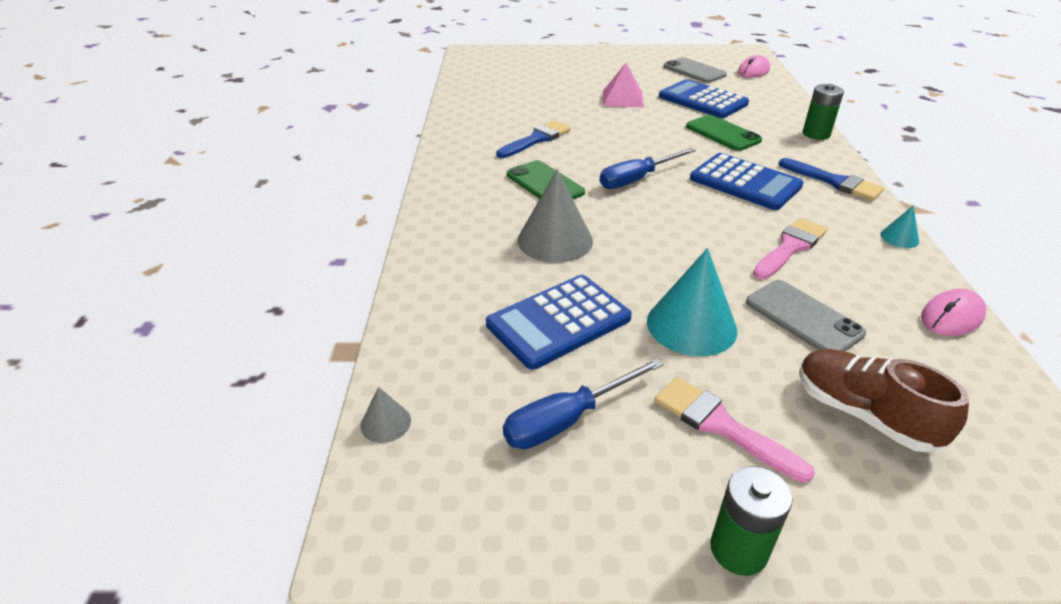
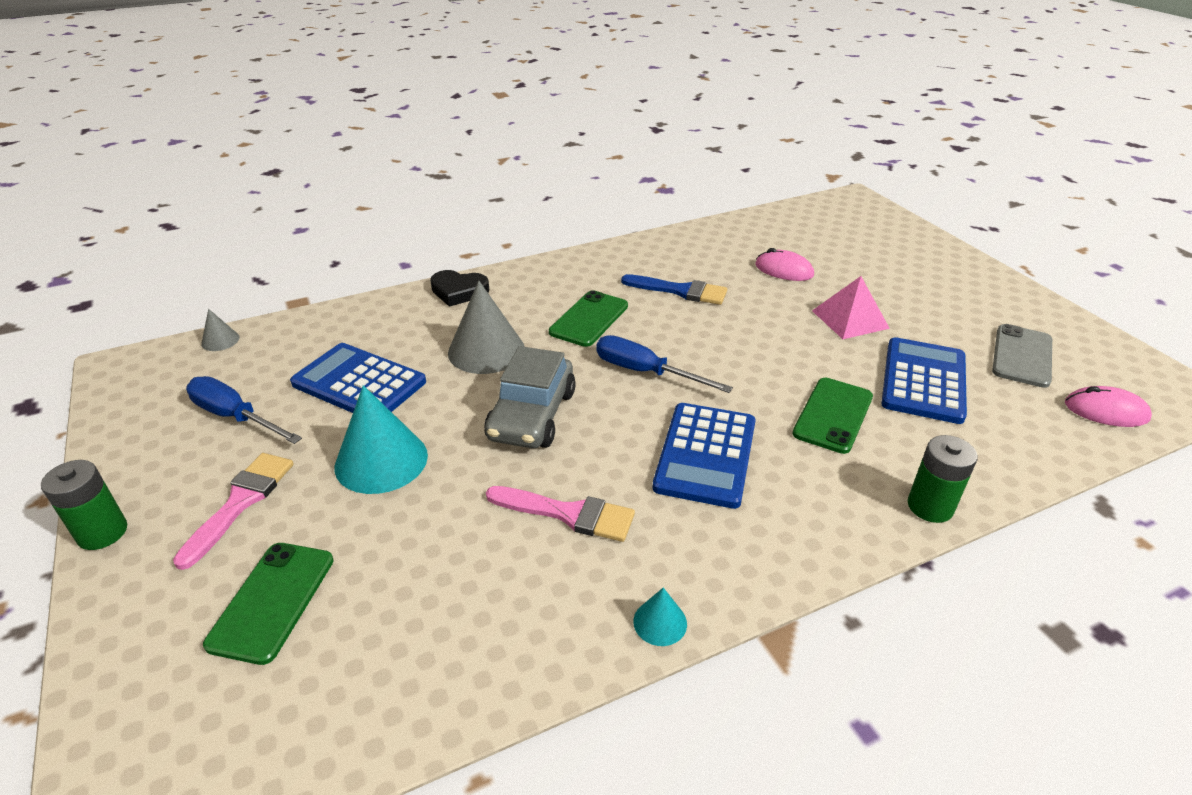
camera: 65 degrees right, 0 degrees up
(437, 235) = (459, 291): none -> black heart
(665, 238) = (531, 415): none -> grey car
(803, 318) = (424, 540): grey phone -> none
(834, 182) = (779, 541): blue brush -> none
(863, 414) = (272, 601): brown shoe -> green phone
(951, 317) = (481, 683): pink mouse -> pink mouse (784, 270)

